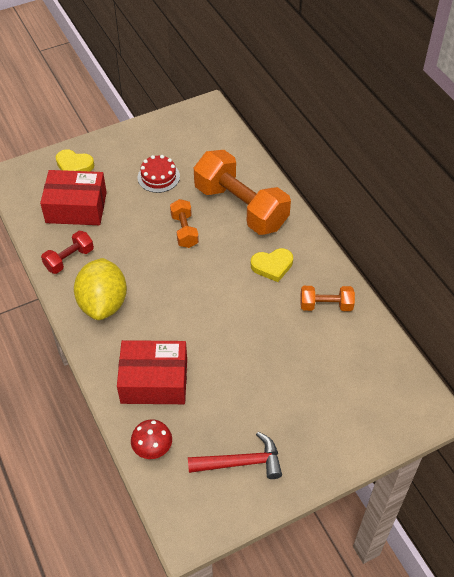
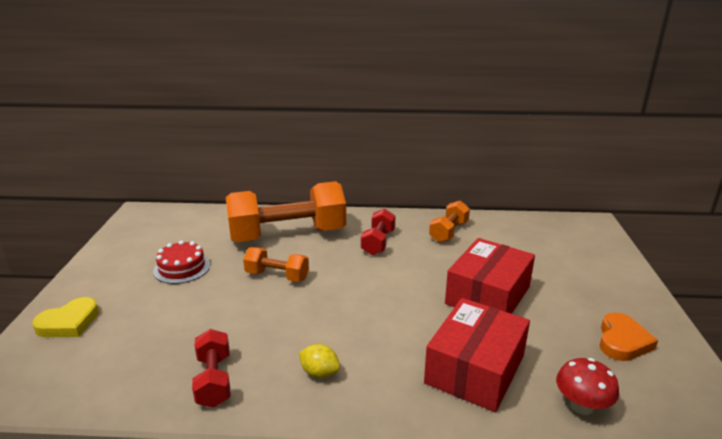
camera: 60 degrees left, 25 degrees down
(76, 207) = (137, 344): red box -> red box (487, 295)
(103, 303) = (319, 373): yellow lemon -> yellow lemon, size x0.43
(241, 462) = (622, 341): red hammer -> orange heart
(272, 266) = (378, 242): yellow heart -> red dumbbell

